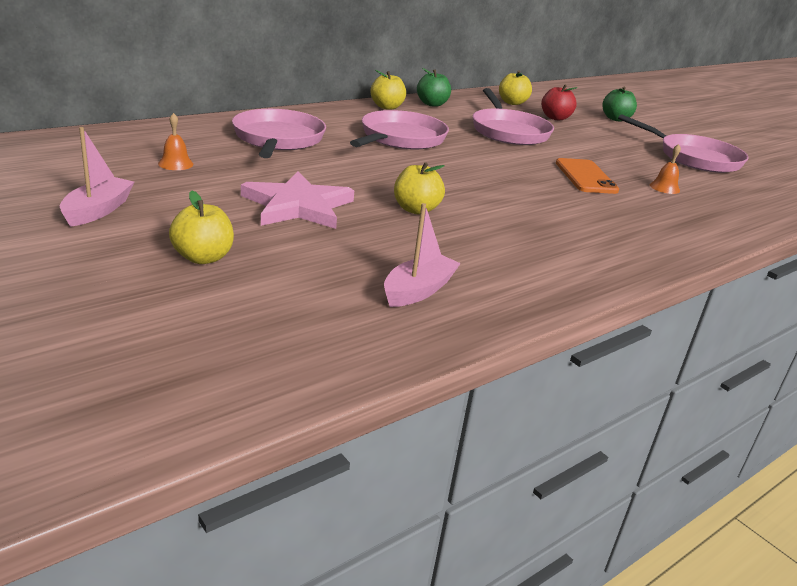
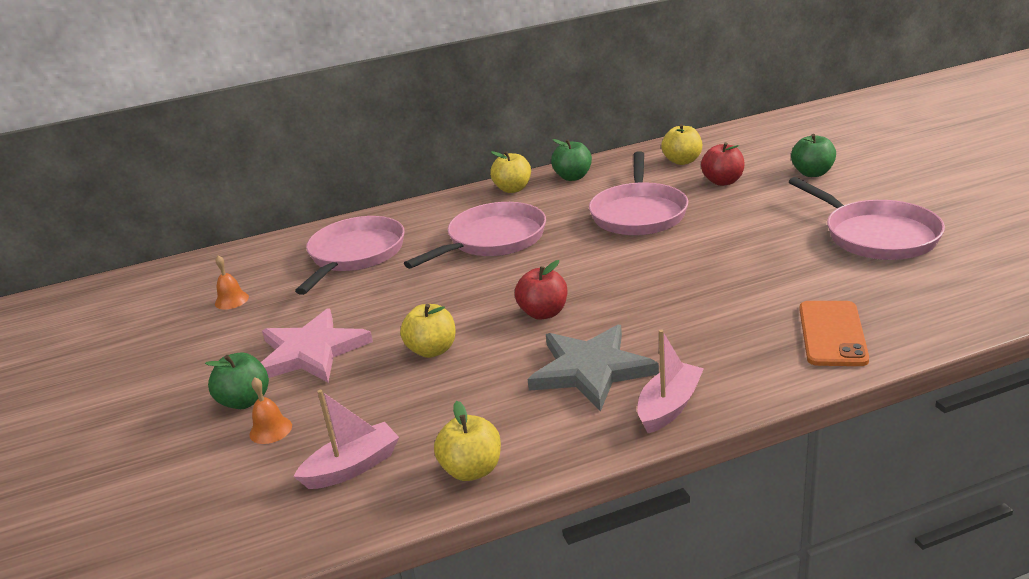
camera: 25 degrees right, 0 degrees up
(98, 210) = (126, 368): pink boat -> pink boat (669, 407)
(203, 258) = (178, 425): yellow apple -> yellow apple (472, 470)
(261, 240) = (245, 401): none -> green apple
(491, 189) = (543, 313): none -> red apple
(565, 227) = (591, 370): none -> grey star
(585, 177) = (683, 283): orange phone -> orange phone (832, 334)
(664, 187) = (783, 294): orange bell -> orange bell (270, 430)

